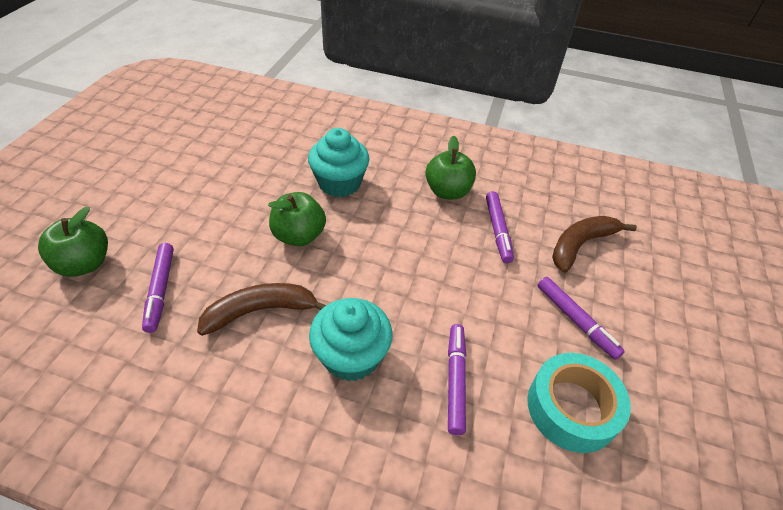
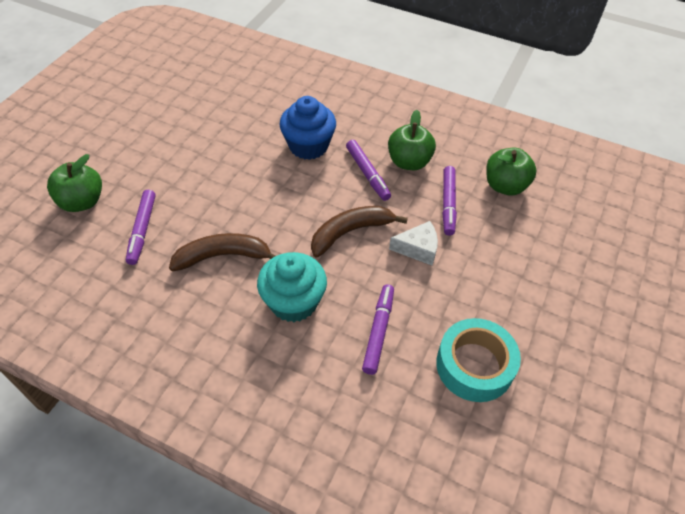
camera: 10 degrees right, 5 degrees up
(299, 236) = (264, 193): green apple -> green apple (505, 186)
(339, 183) = (308, 146): turquoise cupcake -> blue cupcake
(478, 281) = (418, 249): none -> white cheese
(576, 320) = (500, 293): purple marker -> purple marker (367, 174)
(580, 245) = (524, 225): brown banana -> brown banana (350, 232)

